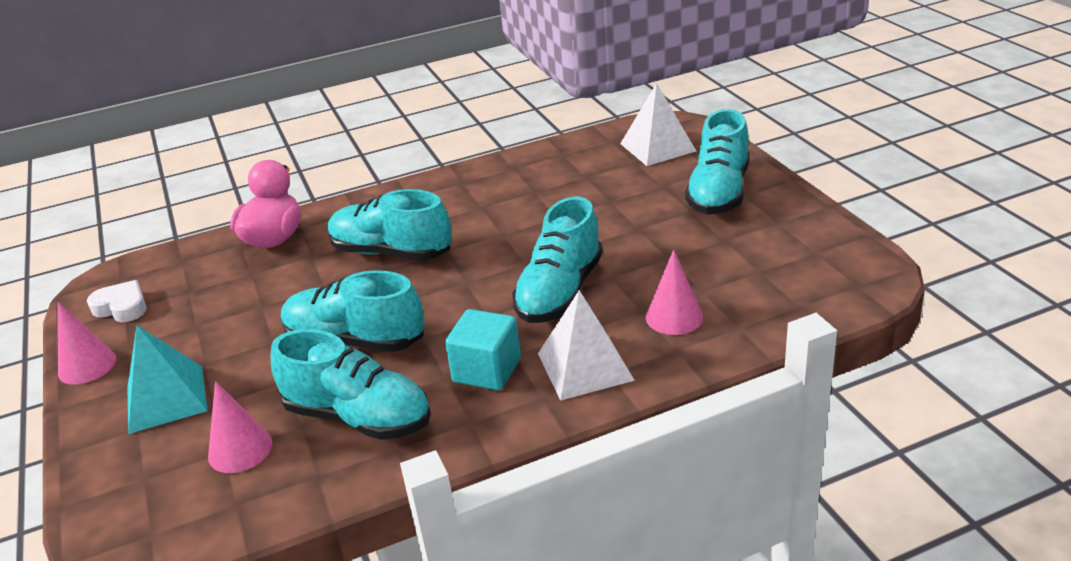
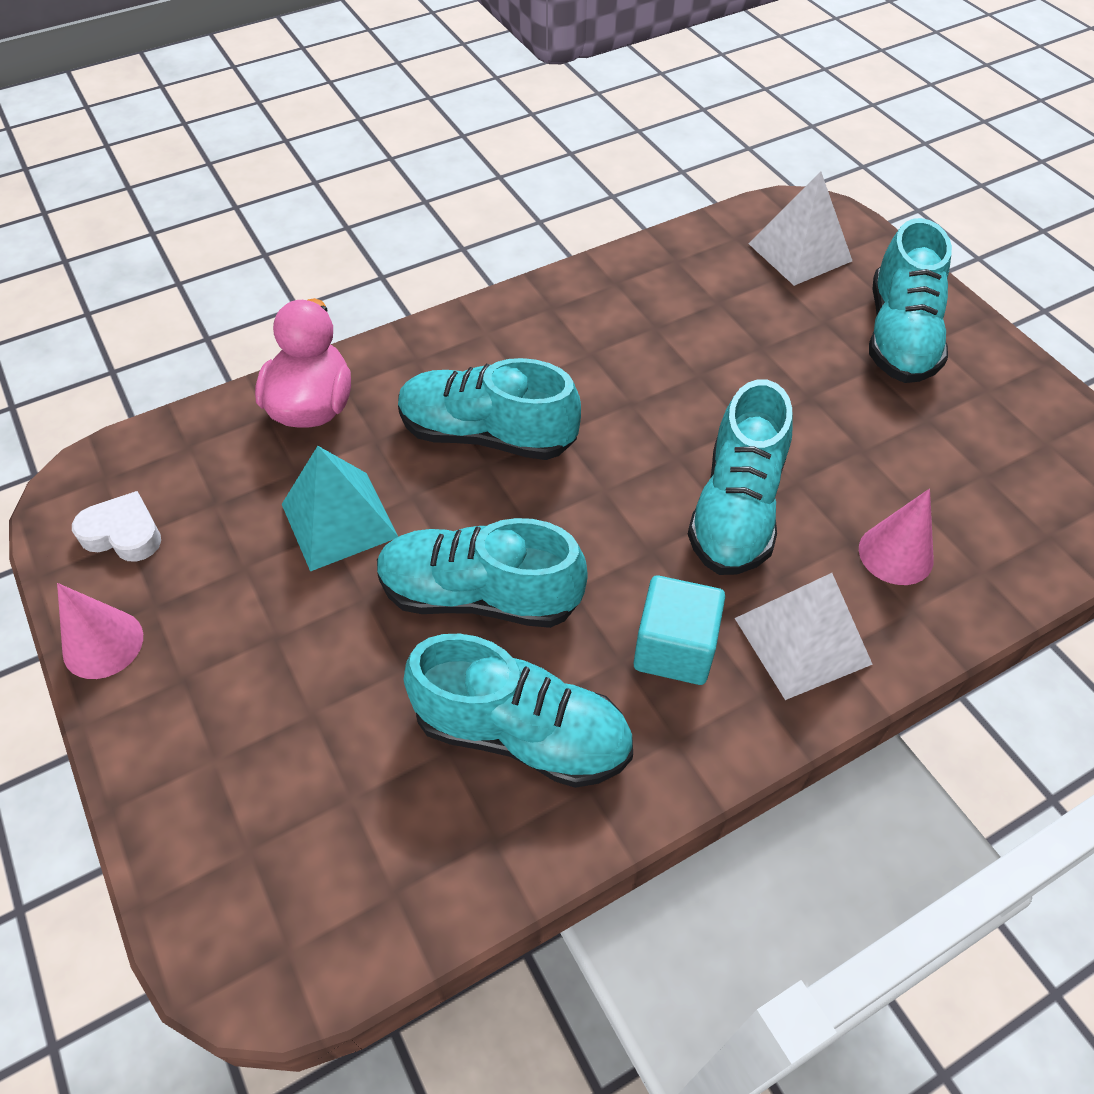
camera: 10 degrees left, 20 degrees up
(166, 398) = (239, 703): turquoise pyramid -> turquoise pyramid (339, 520)
(240, 449) = (372, 795): pink cone -> none

